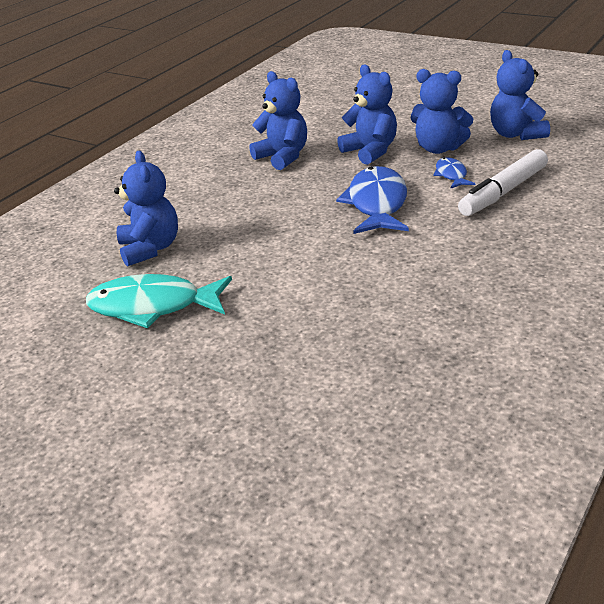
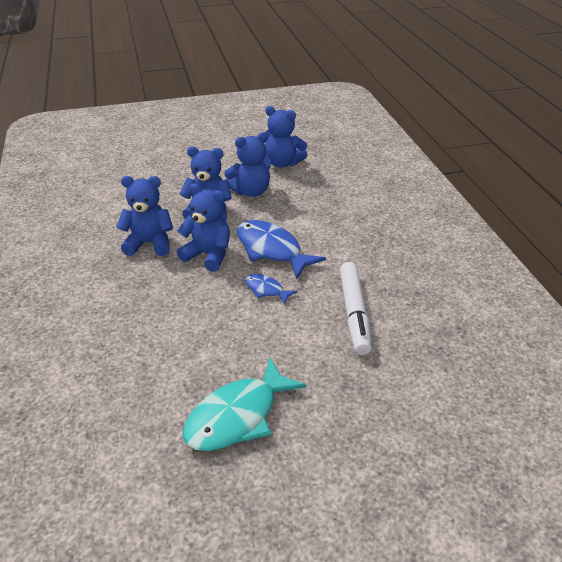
camera: 50 degrees left, 5 degrees up
(150, 249) = (160, 372): blue teddy bear -> blue teddy bear (208, 255)
(451, 175) = (286, 208): blue fish -> blue fish (266, 290)
(503, 192) = (332, 207): white marker -> white marker (354, 313)

